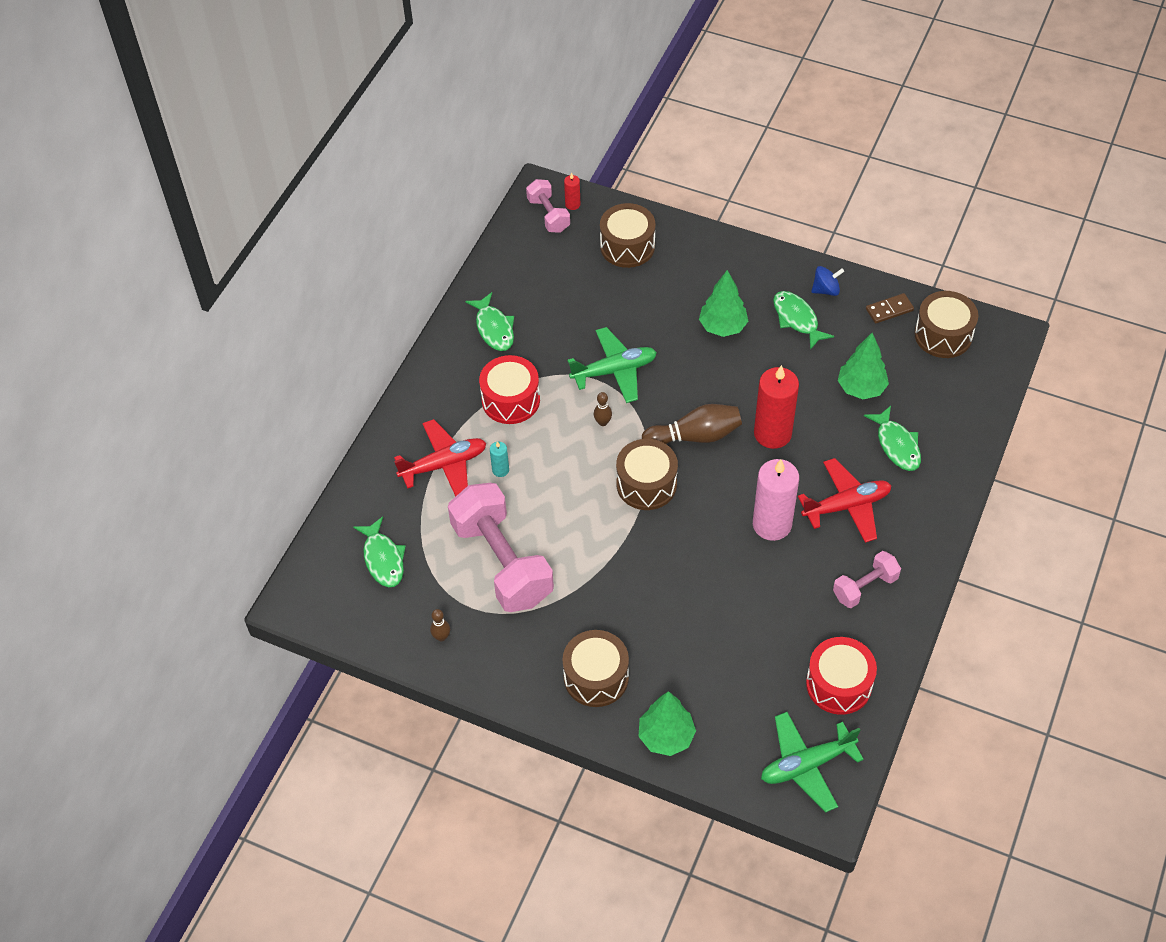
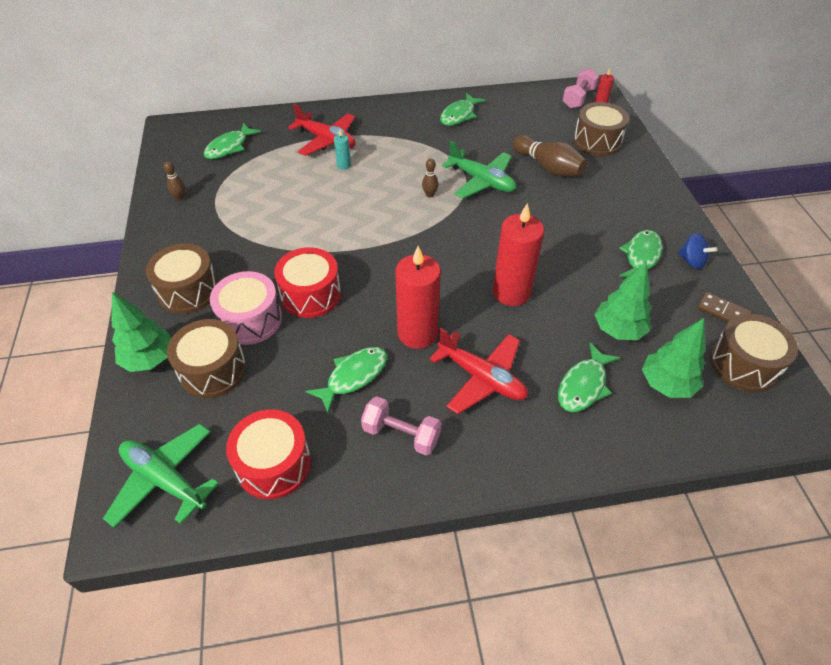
camera: 55 degrees right, 5 degrees down
(502, 562) = (264, 199): pink dumbbell -> none
(511, 400) = (407, 146): red drum -> red drum (311, 295)
(646, 484) = (393, 241): brown drum -> brown drum (213, 370)
(670, 641) = (250, 320): none -> pink drum
(695, 436) = (464, 248): brown bowling pin -> brown bowling pin (548, 167)
(723, 327) = (583, 218): green tree -> green tree (666, 384)
(772, 524) = (417, 333): pink candle -> red candle
(787, 592) = (353, 376): none -> green fish

